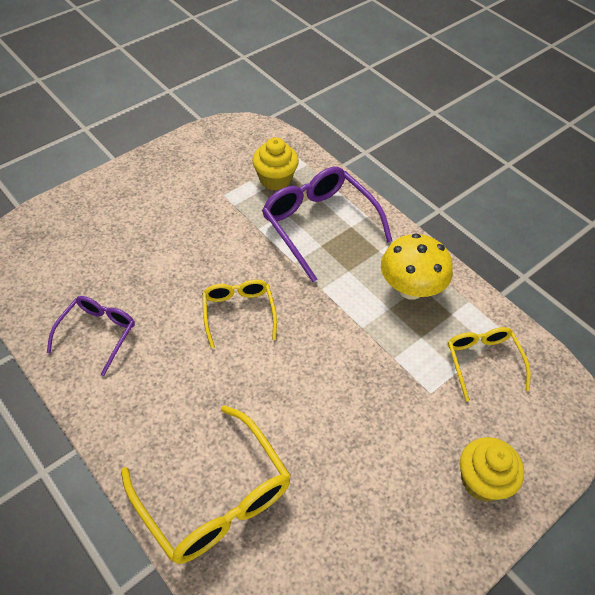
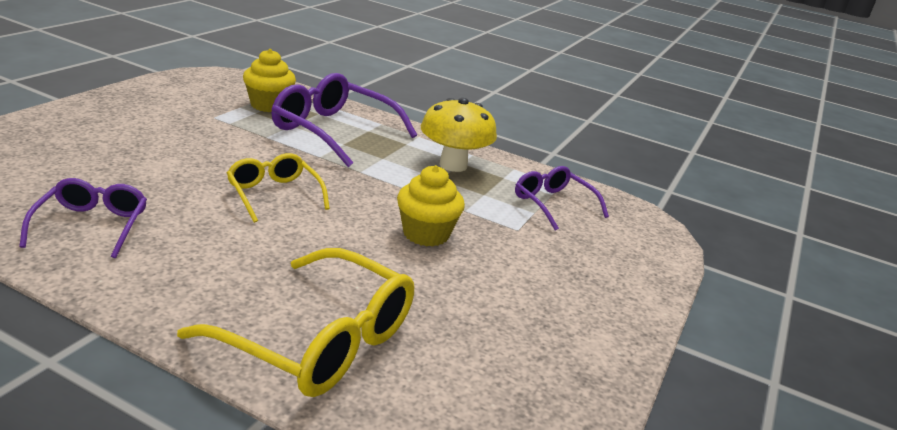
camera: 25 degrees left, 25 degrees down
(482, 481) = (608, 282): yellow cupcake -> yellow cupcake (426, 234)
(483, 361) = (553, 204): yellow glasses -> purple glasses

